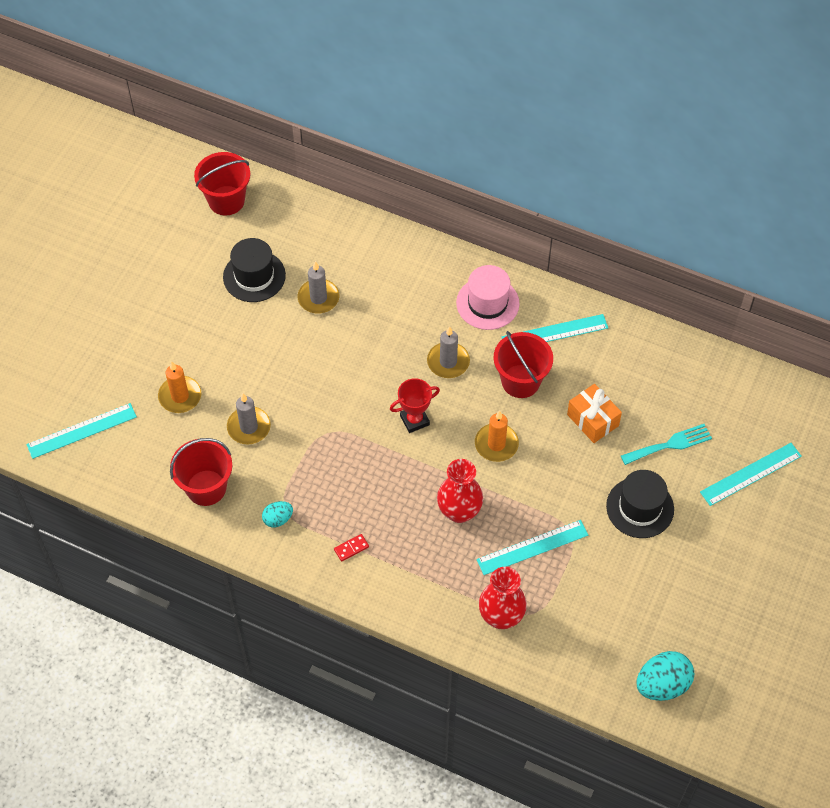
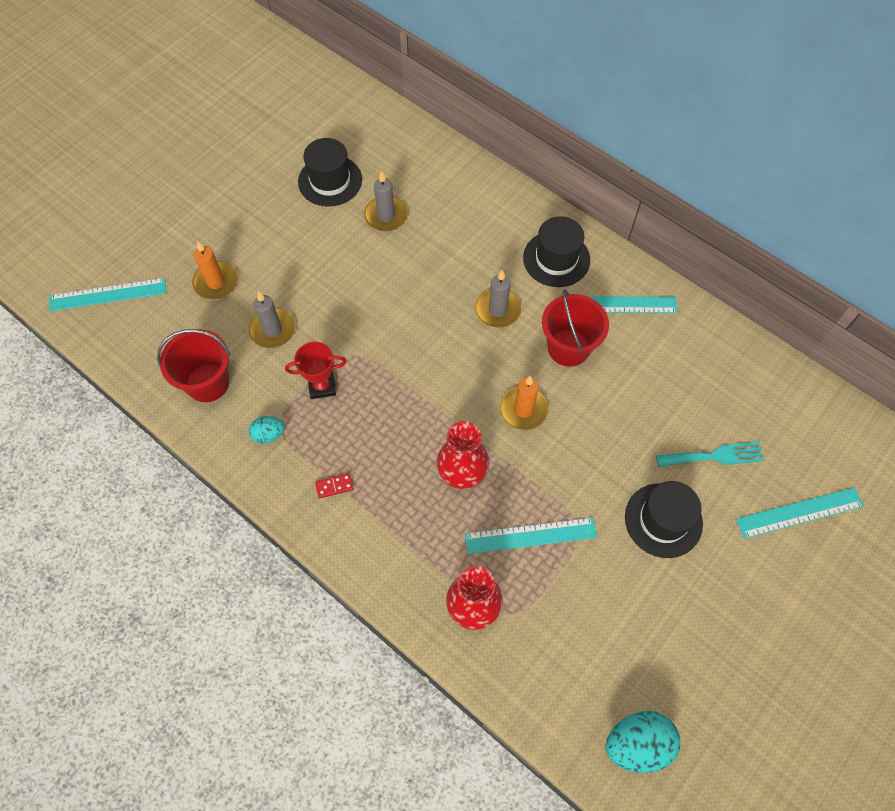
camera: 15 degrees right, 5 degrees up
(226, 200) = (328, 104): red bucket -> none
(414, 420) = (444, 363): red trophy -> red trophy (322, 386)
(487, 303) = (556, 259): pink hat -> black hat
(592, 420) = (635, 408): orange gift -> none

